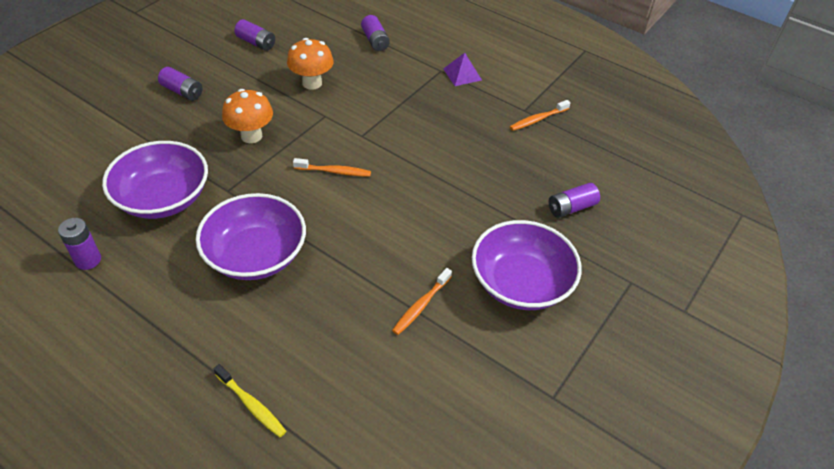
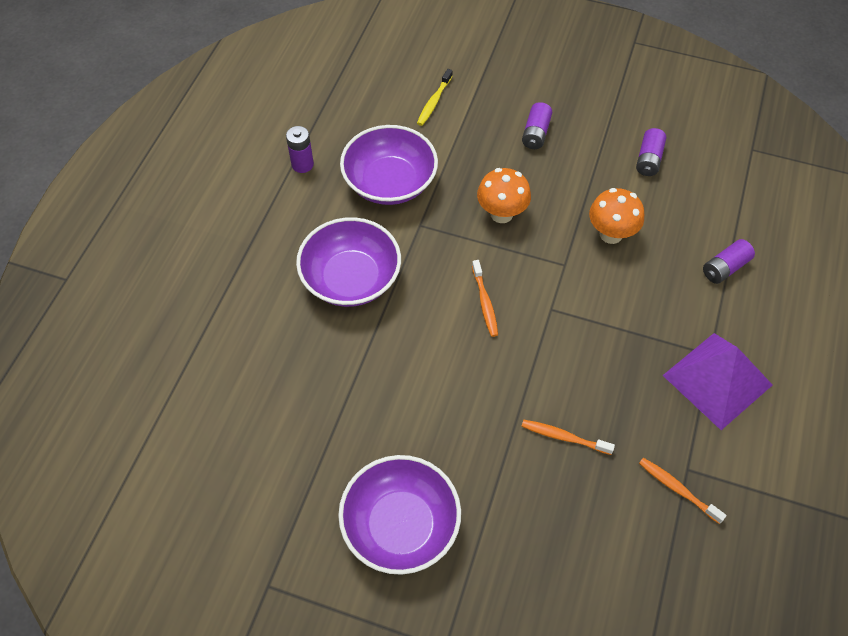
camera: 75 degrees right, 10 degrees up
(251, 405) = (197, 336): yellow toothbrush -> yellow toothbrush (434, 102)
(421, 305) = (339, 436): orange toothbrush -> orange toothbrush (564, 437)
(462, 74) = (717, 380): purple pyramid -> purple pyramid, size x1.95
(571, 208) = (536, 559): purple battery -> none

